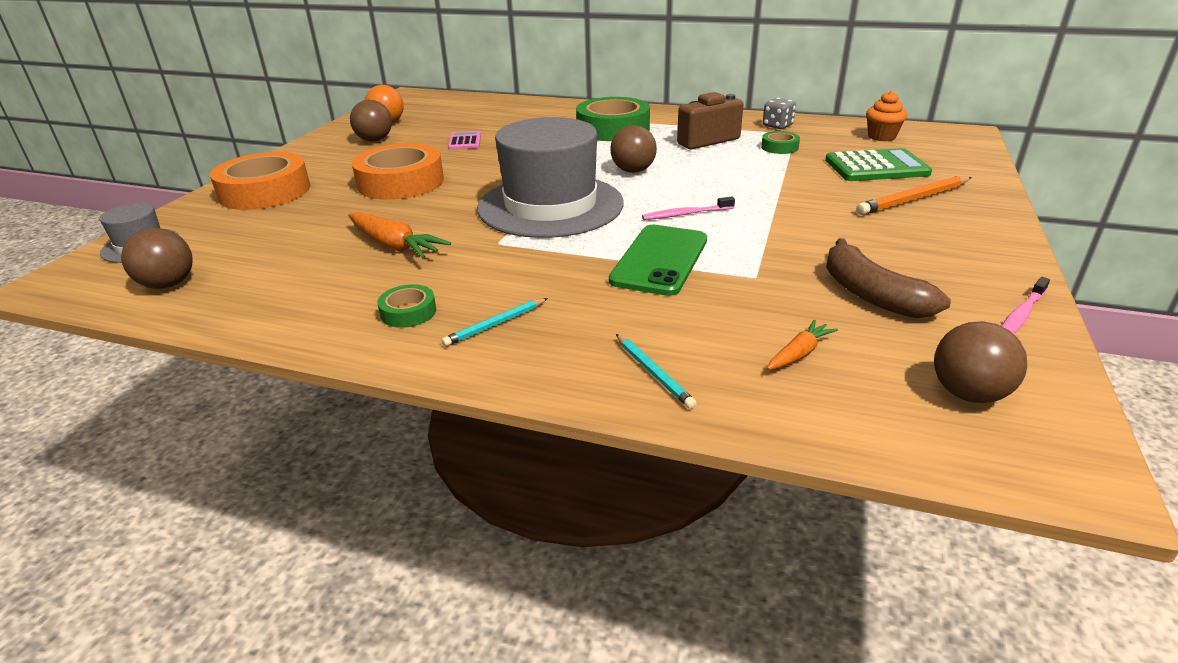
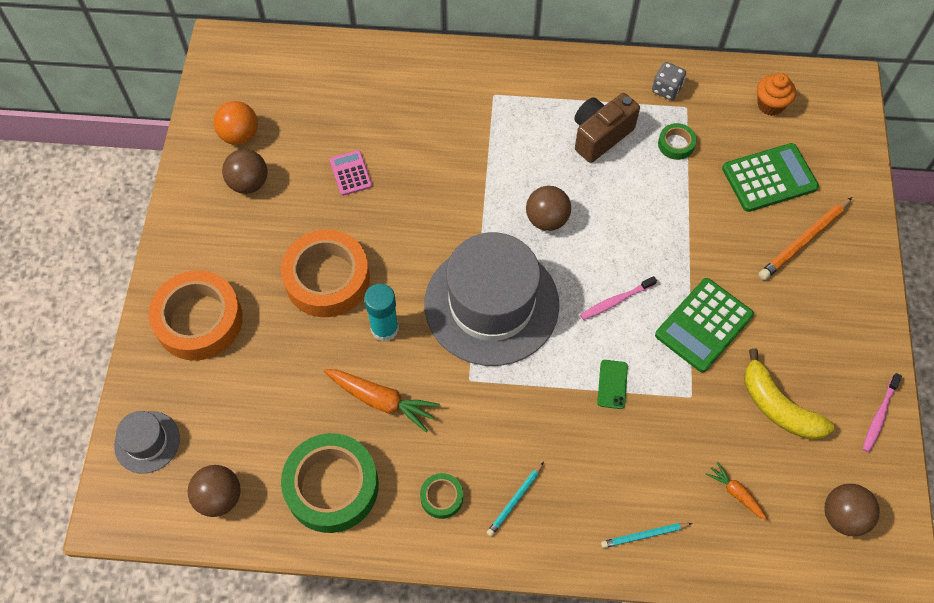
camera: 15 degrees left, 30 degrees up
(433, 209) = (384, 329): none -> turquoise glue stick
(613, 129) = (498, 119): green tape -> green tape (332, 486)
(653, 373) = (644, 535): turquoise pencil -> turquoise pencil turned 120 degrees clockwise
(660, 260) = (612, 384): green phone -> green phone, size x0.48
(784, 235) = (703, 325): none -> green calculator
(799, 353) = (736, 493): orange carrot -> orange carrot turned 75 degrees counterclockwise
(872, 295) = (778, 407): brown banana -> yellow banana

